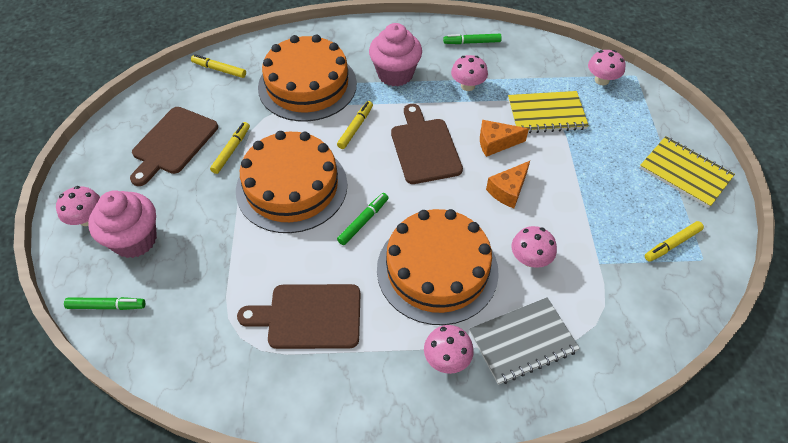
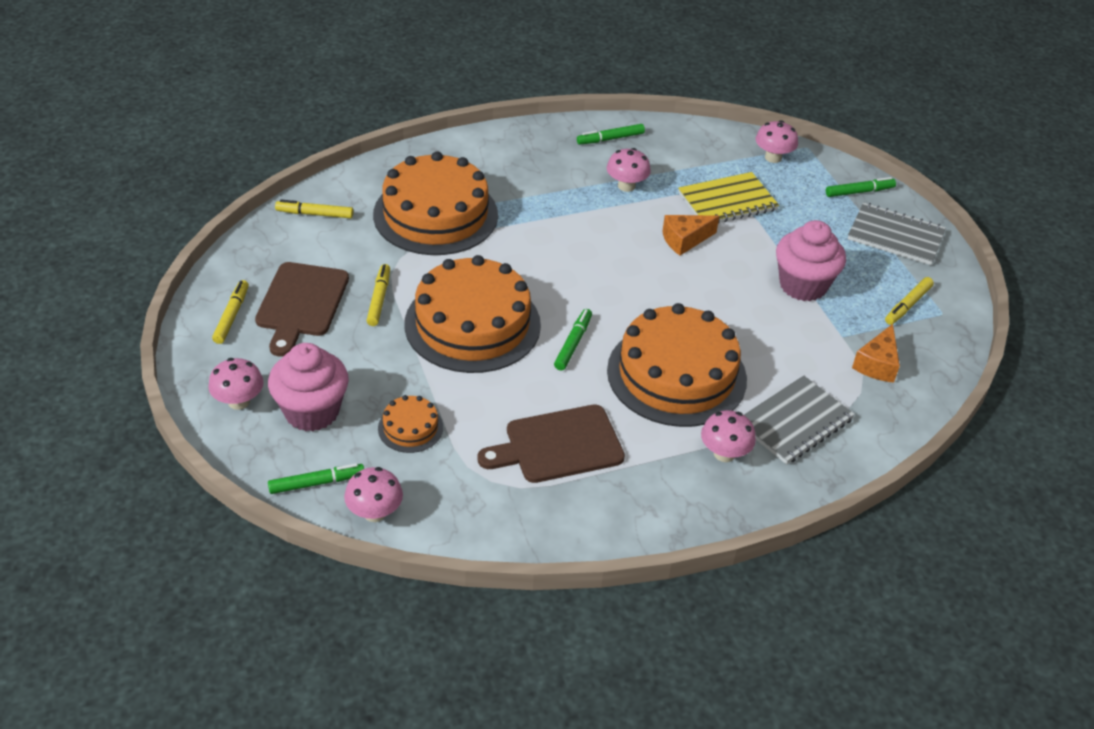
camera: 20 degrees left, 10 degrees down
(201, 272) = (410, 428): none -> orange cake
(355, 128) = (516, 250): yellow marker -> yellow marker (231, 316)
(395, 74) = (536, 186): pink cupcake -> pink cupcake (803, 285)
(424, 148) = (607, 258): brown cutting board -> none
(508, 190) = (718, 285): orange cheese -> orange cheese (877, 364)
(530, 259) = (770, 346): pink mushroom -> pink mushroom (374, 512)
(666, 124) = (859, 192): none -> green marker
(685, 173) = (895, 236): yellow notebook -> grey notebook

